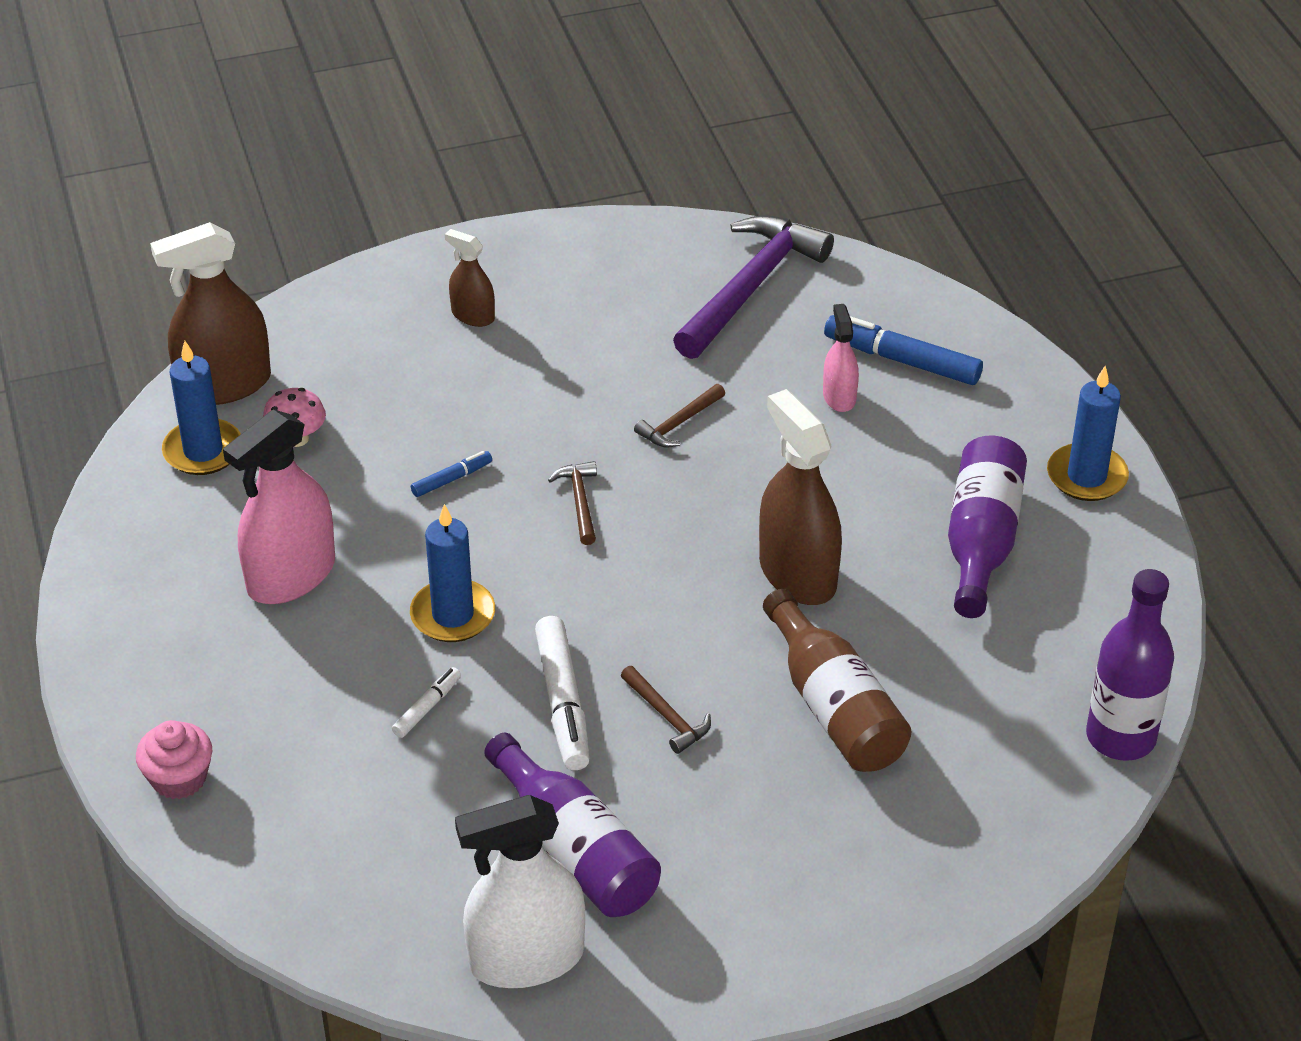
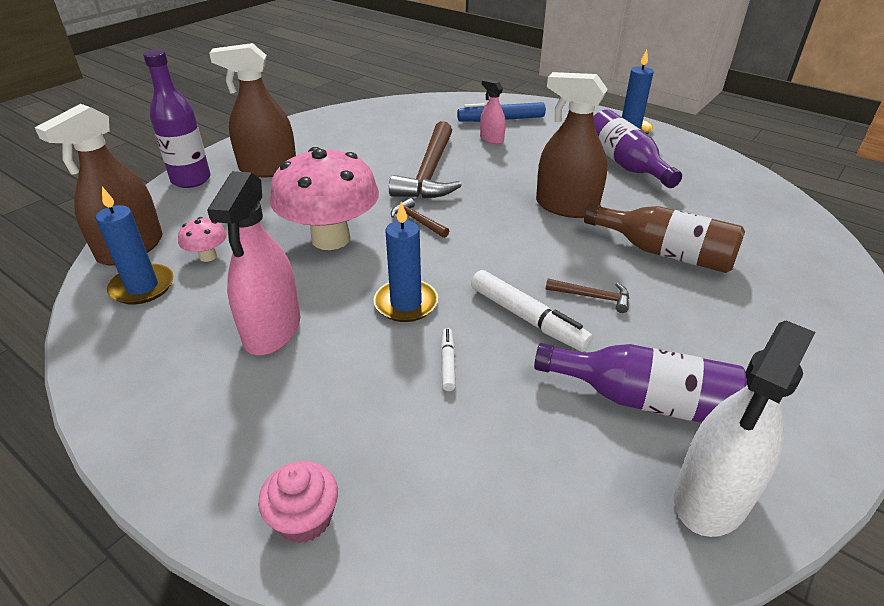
camera: 35 degrees left, 5 degrees down
(451, 479) = (331, 239): blue marker -> pink mushroom
(473, 315) = (268, 169): brown spray bottle -> brown spray bottle, size x1.91
(679, 423) = (429, 172): brown hammer -> brown hammer, size x2.22
(751, 287) = (402, 118): purple hammer -> none
(1120, 737) = (793, 208): purple bottle -> purple bottle (191, 180)

